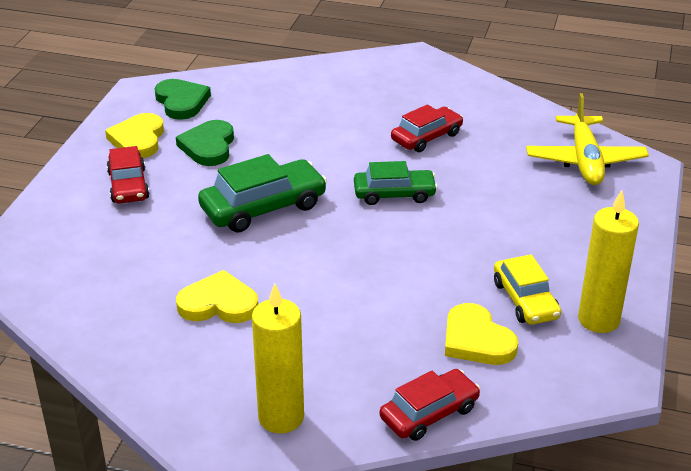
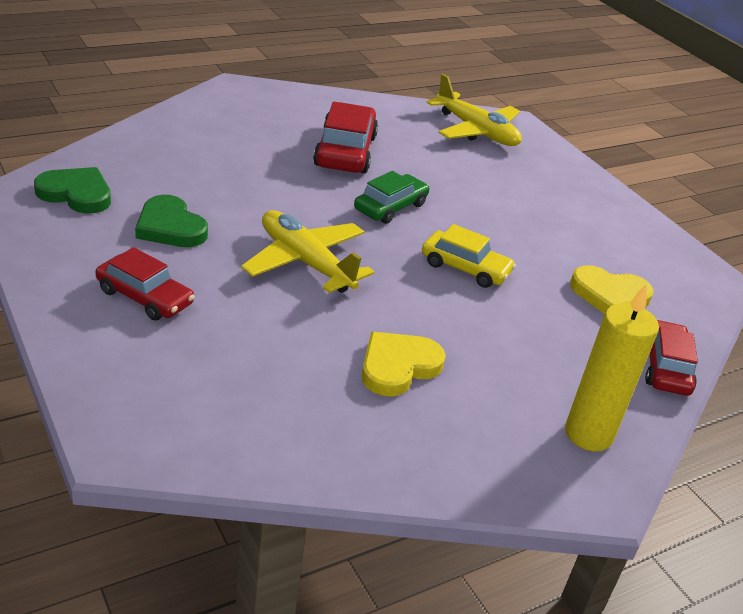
camera: 50 degrees left, 0 degrees up
(138, 139) = (85, 247): yellow heart -> none
(263, 207) = (305, 262): green car -> yellow plane
(426, 137) = (345, 151): red car -> red car, size x1.50
(525, 300) = (592, 250): yellow car -> yellow car (465, 268)
(598, 320) = (649, 243): yellow candle -> none

